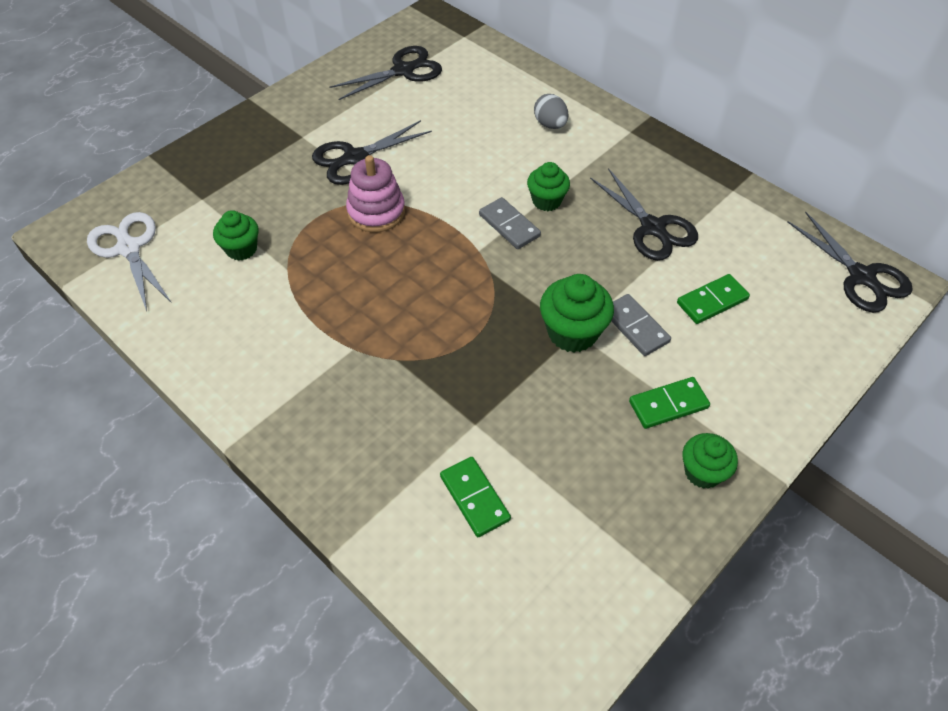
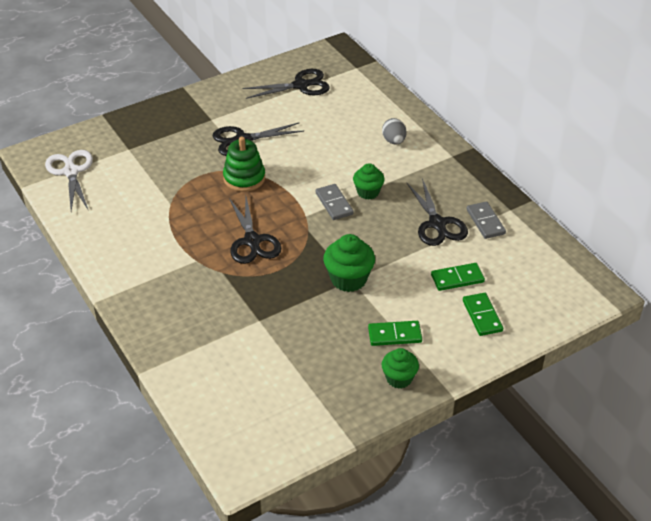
camera: 15 degrees right, 10 degrees down
(241, 249) = (144, 186): green cupcake -> none
(376, 212) = (244, 178): pink stacking toy -> green stacking toy
(475, 498) = (241, 361): green domino -> green domino (482, 316)
(635, 327) = (394, 284): grey domino -> grey domino (485, 222)
(861, 276) = (577, 284): black scissors -> black scissors (252, 241)

